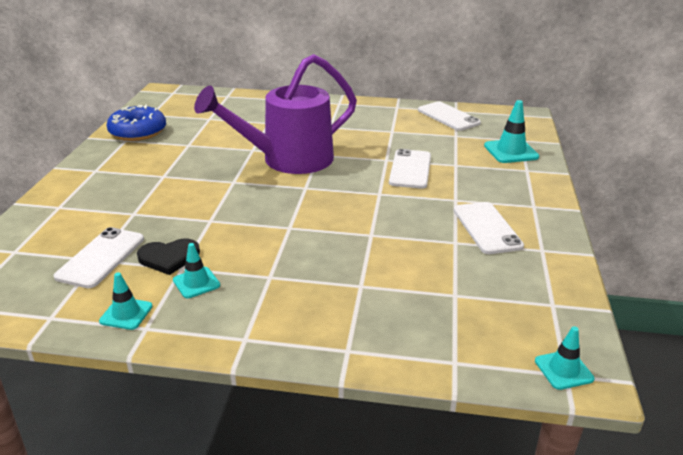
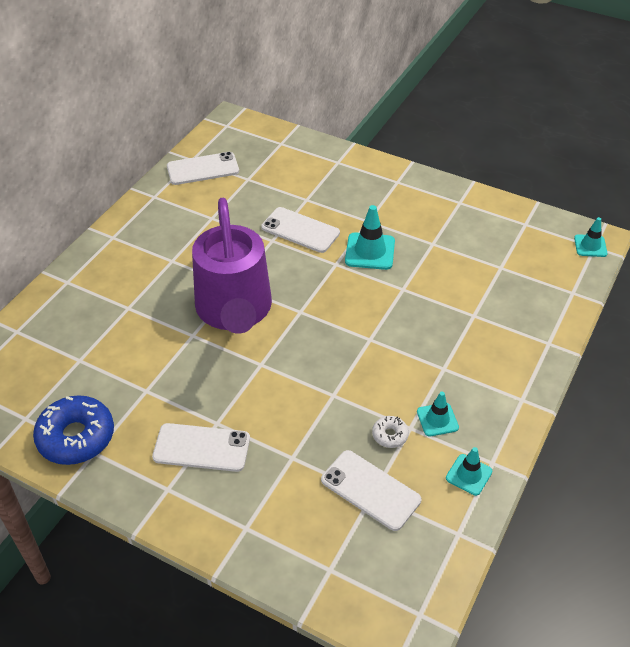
camera: 70 degrees left, 15 degrees up
(169, 257) = (390, 435): black heart -> white donut
(486, 228) = (419, 219): white phone -> white phone (201, 448)
(511, 151) = (299, 157): turquoise traffic cone -> turquoise traffic cone (370, 251)

